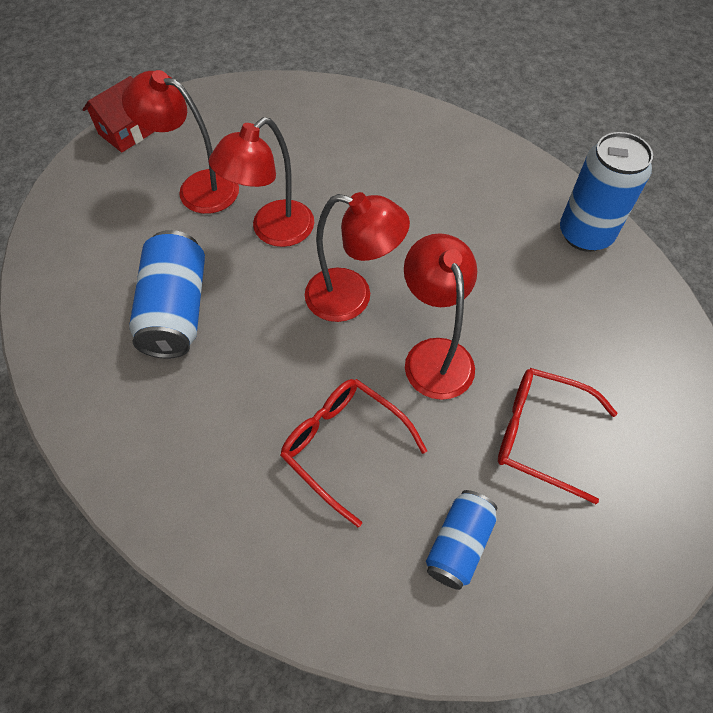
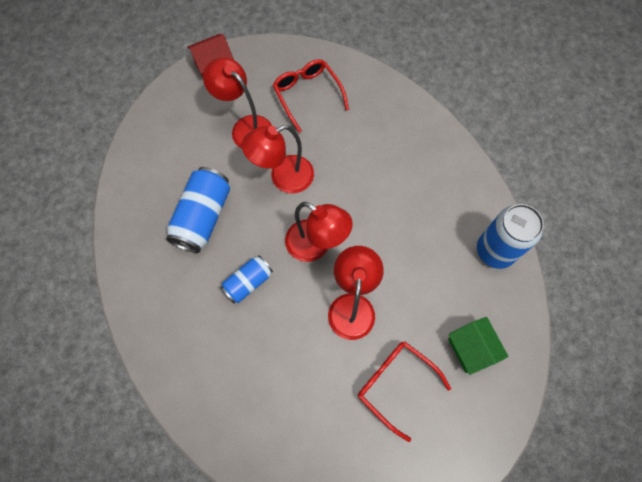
camera: 20 degrees right, 10 degrees up
(344, 447) = (271, 347): red glasses -> red glasses (307, 95)
(459, 544) = (314, 434): blue can -> blue can (248, 282)
(616, 356) = (471, 349): none -> green house

